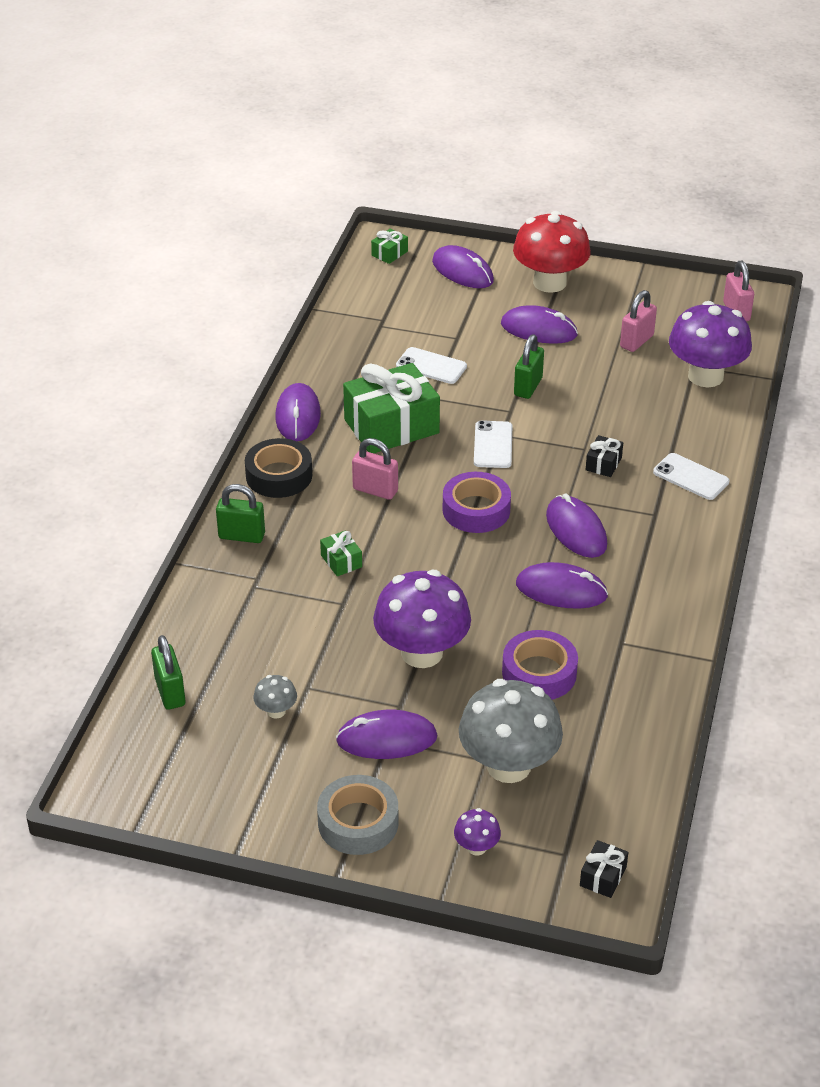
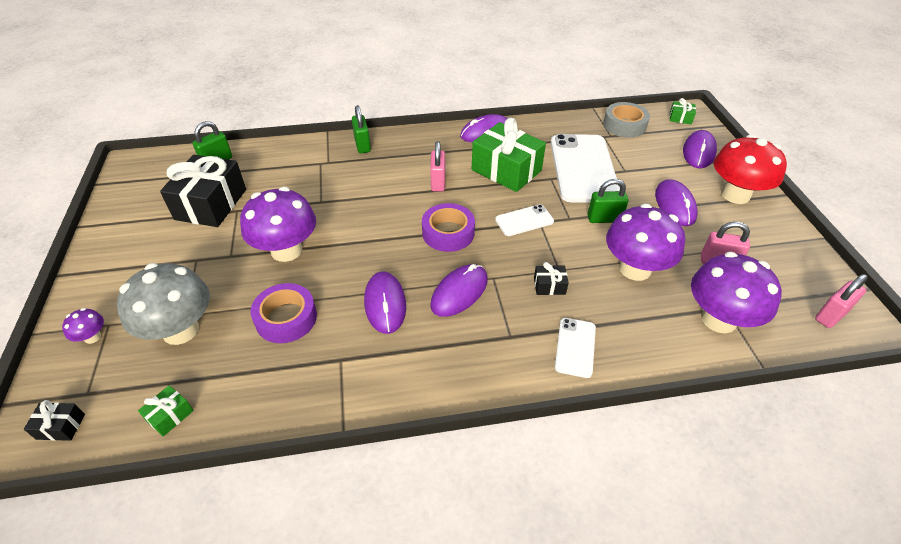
camera: 65 degrees right, 5 degrees up
(276, 711) = (211, 204): grey mushroom -> black gift
(279, 476) = (425, 142): black tape -> none
(341, 561) = (360, 189): green gift -> green gift (170, 415)
(358, 822) = (114, 269): grey tape -> grey tape (624, 125)
(387, 739) = (196, 259): purple mouse -> none
(431, 366) = (583, 168): white phone -> white phone, size x2.12
(614, 398) = (635, 268): none -> purple mushroom

